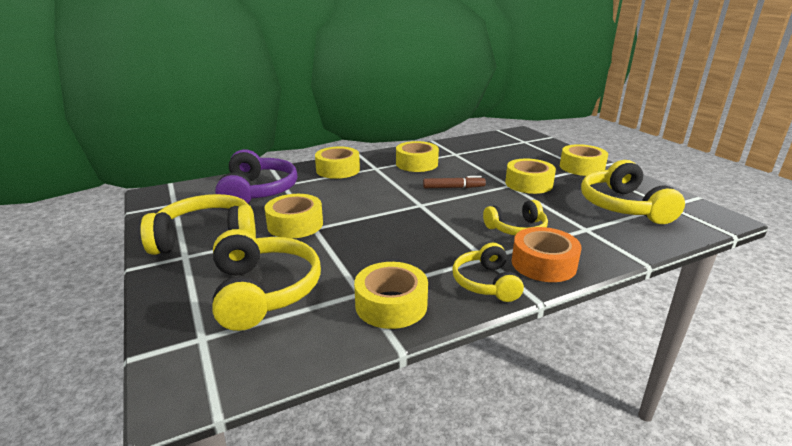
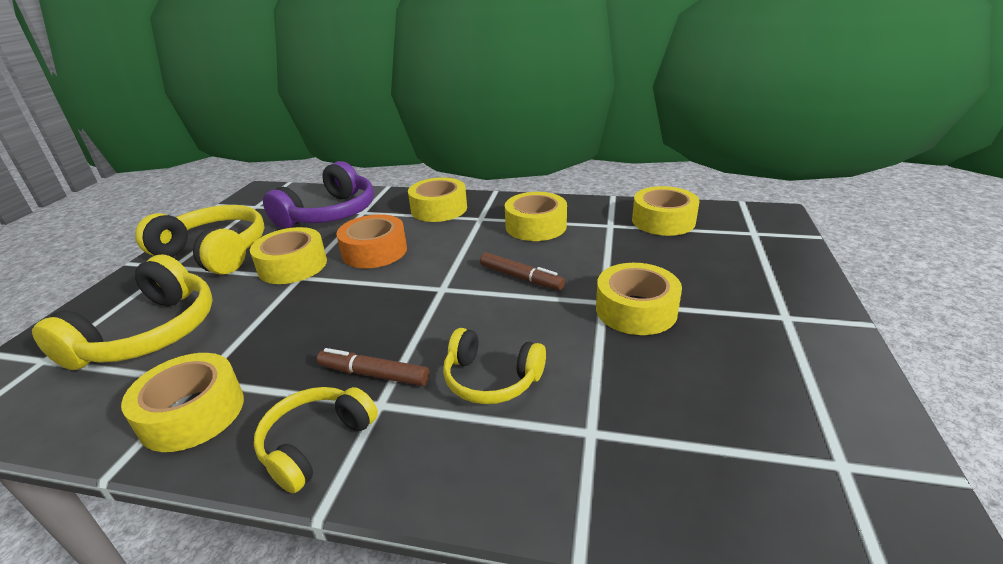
camera: 40 degrees right, 5 degrees up
(459, 249) = (374, 374): none -> brown marker
(543, 264) = (427, 458): orange tape -> orange tape (374, 251)
(581, 167) = (781, 312): yellow tape -> yellow tape (663, 221)
(623, 206) = (735, 421): yellow headphones -> none

